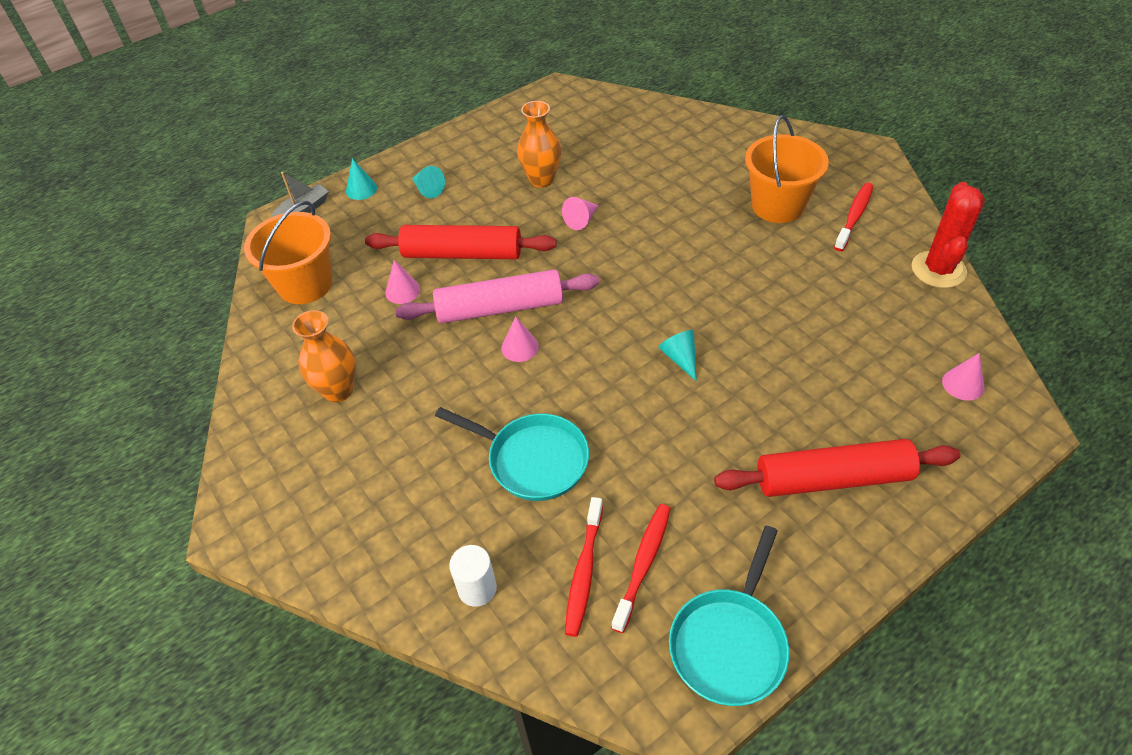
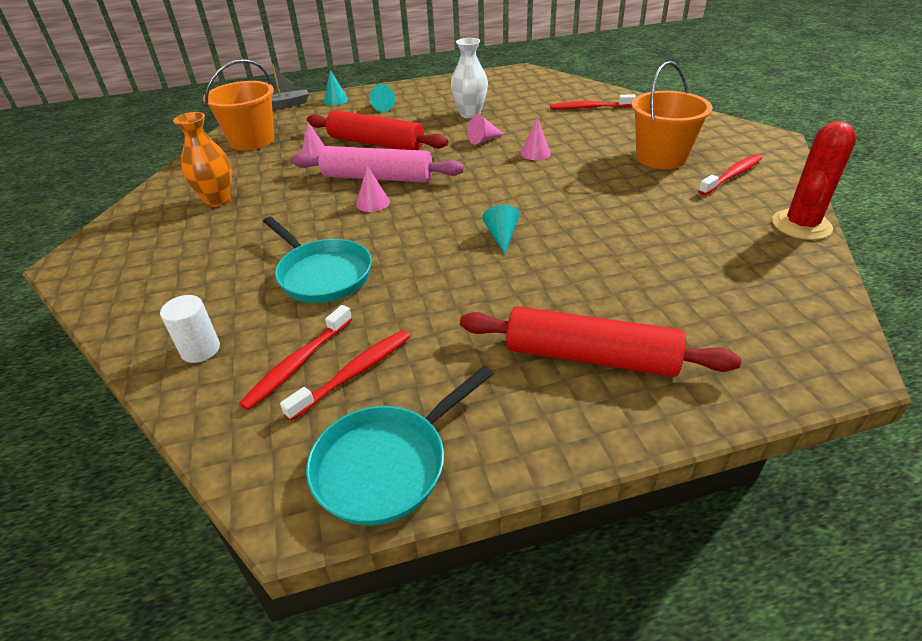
camera: 20 degrees right, 10 degrees down
(541, 180) = (470, 114): orange vase -> white vase
(668, 141) = (589, 108): none -> red toothbrush
(963, 384) = (783, 315): pink cone -> pink cone (535, 153)

